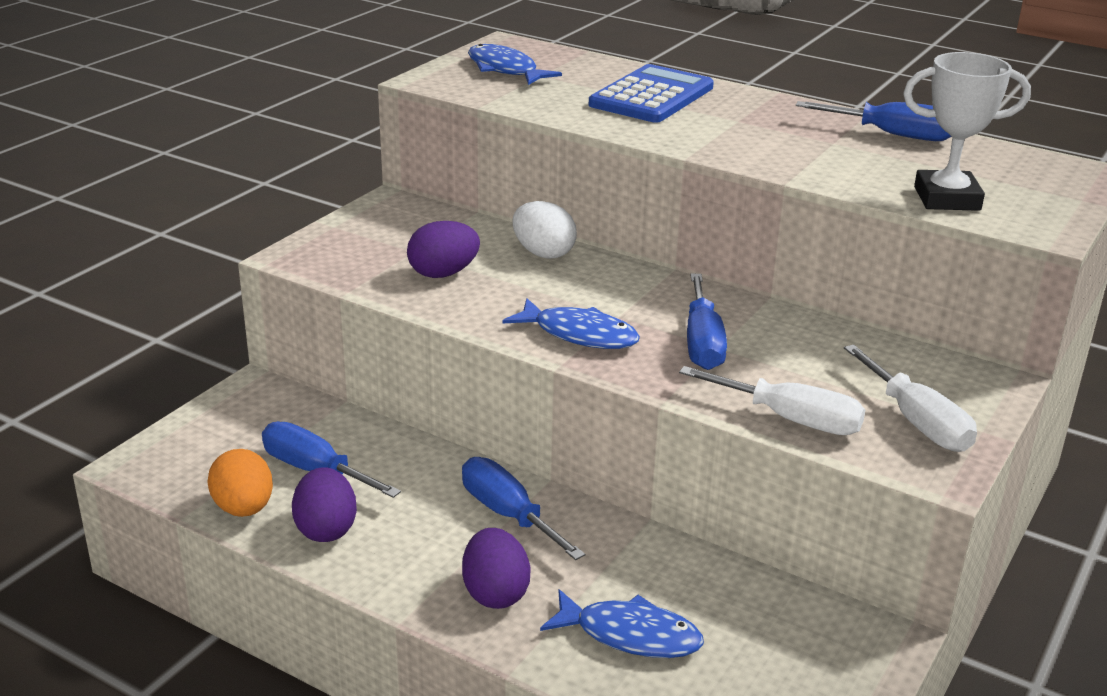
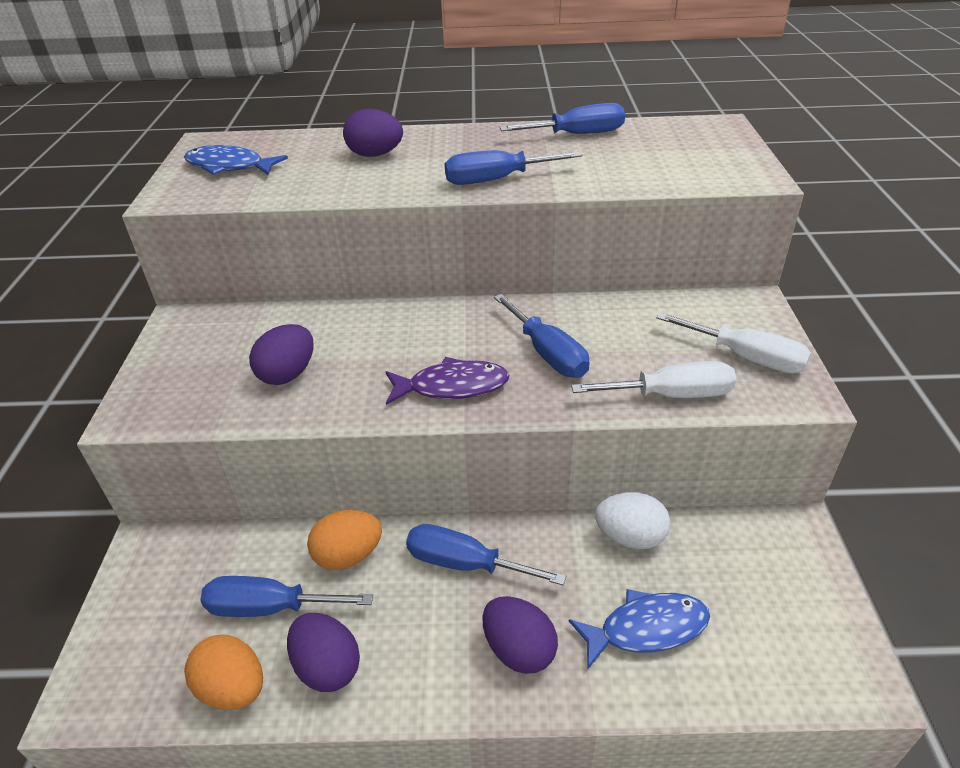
camera: 30 degrees left, 10 degrees up
(411, 464) = (348, 555): none -> orange egg
(543, 253) = (354, 320): white egg -> white egg (630, 537)
(579, 334) = (452, 386): blue fish -> purple fish
(651, 96) = (375, 155): blue calculator -> purple egg
(745, 150) = (496, 180): none -> blue screwdriver
(947, 198) = (672, 174): white trophy -> none

